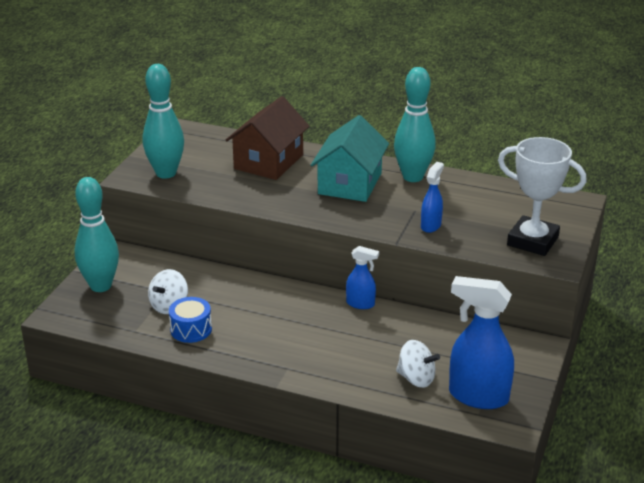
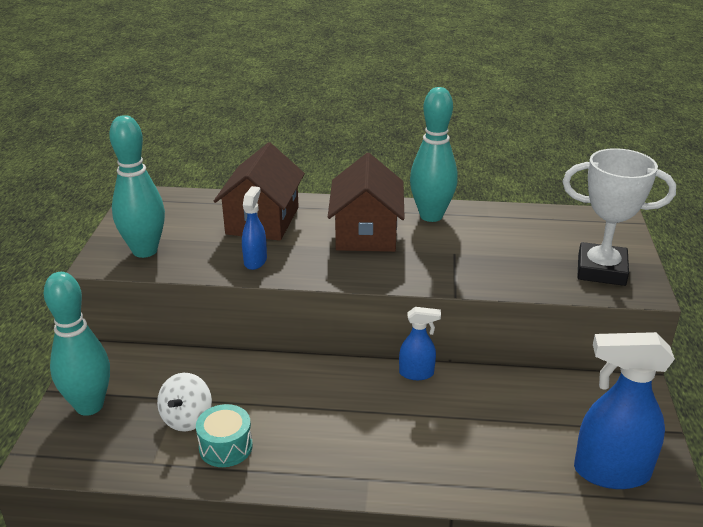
camera: 15 degrees left, 0 degrees up
(191, 329) = (226, 447): blue drum -> turquoise drum
(349, 183) = (366, 233): turquoise house -> brown house
(416, 378) = (528, 462): white spinning top -> none
(431, 226) = (482, 269): blue spray bottle -> blue spray bottle (255, 261)

